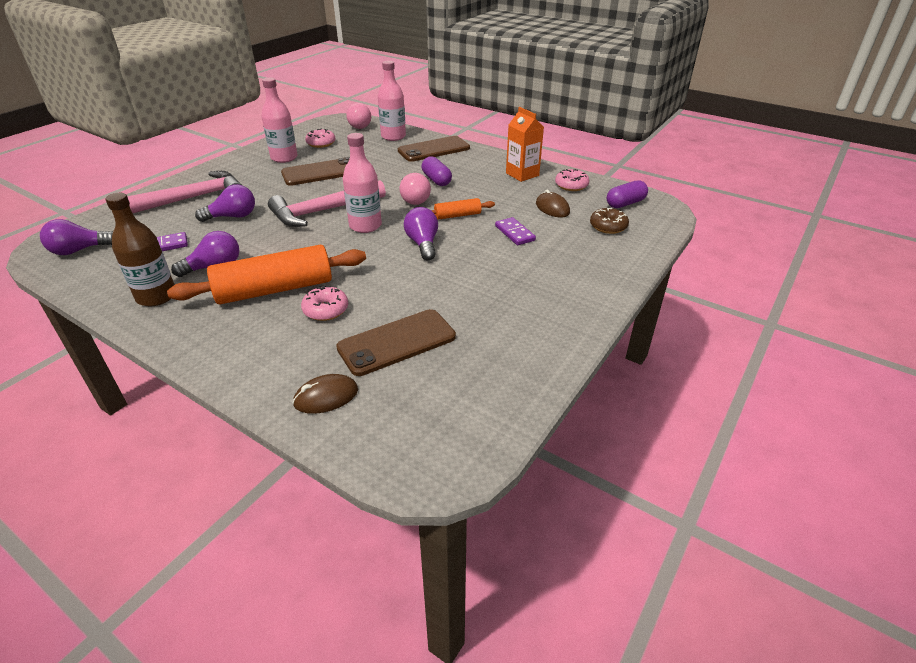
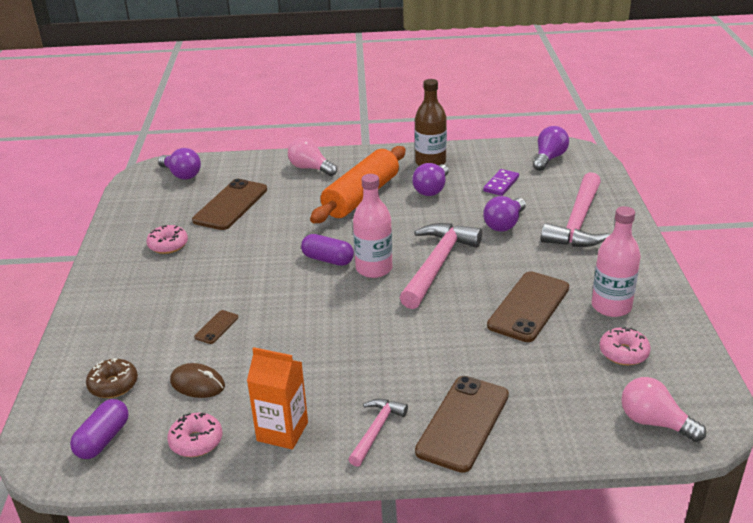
camera: 145 degrees right, 5 degrees down
(326, 310) = (305, 201): pink donut -> pink donut (168, 245)
(326, 397) = (241, 169): brown mouse -> none
(393, 137) = (561, 422): pink bottle -> none
(413, 199) = (371, 320): pink light bulb -> pink light bulb (310, 168)
(423, 244) = (296, 275): purple light bulb -> purple light bulb (181, 175)
(436, 180) = (382, 362): purple capsule -> purple capsule (328, 260)
(457, 215) = (298, 321): orange rolling pin -> none
(476, 160) = (376, 430): none -> pink hammer
(515, 233) = (216, 327): purple domino -> brown phone

